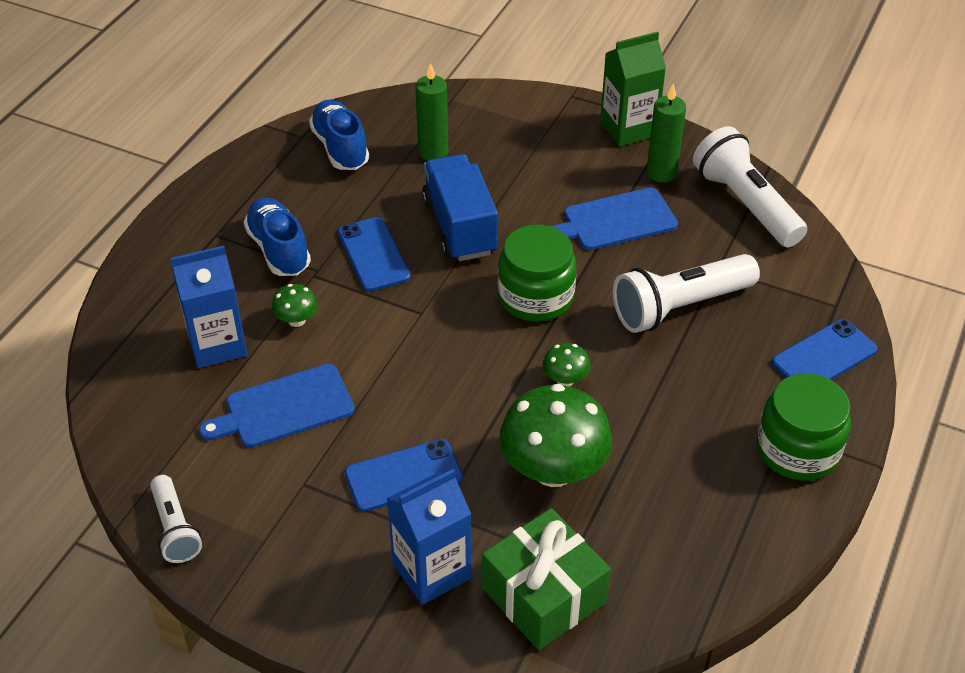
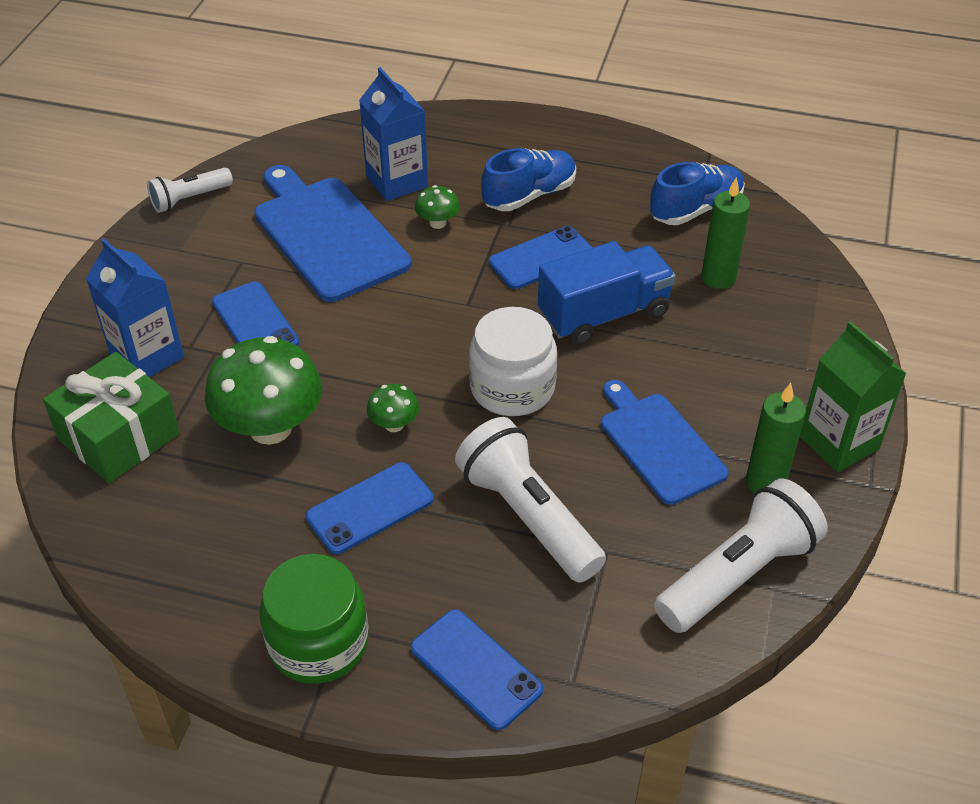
camera: 80 degrees right, 0 degrees up
(284, 407) = (327, 234): blue cutting board -> blue cutting board, size x1.51
(536, 297) = (512, 388): green jar -> white jar
(660, 405) = (370, 508): none -> blue phone

